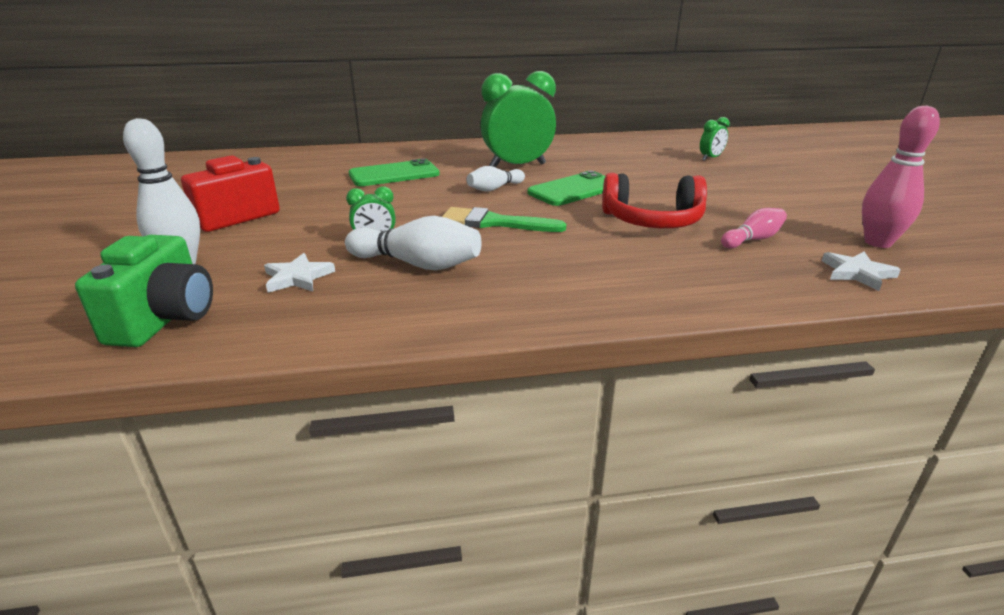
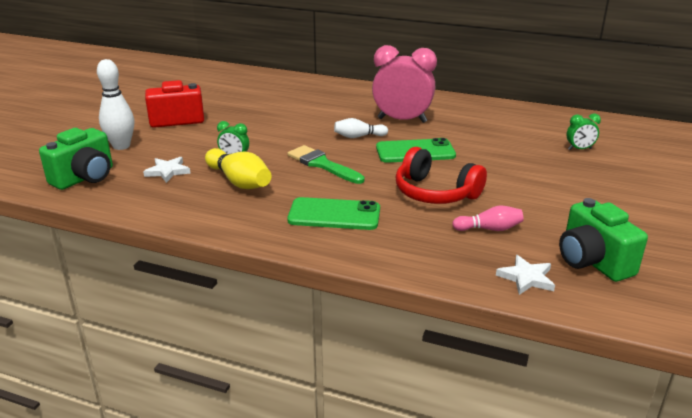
camera: 30 degrees right, 0 degrees up
(394, 174) = (305, 108): green phone -> green phone (334, 215)
(418, 264) = (239, 181): white bowling pin -> yellow bowling pin
(517, 166) = (402, 120): green clock -> pink clock
(878, 242) = (592, 262): pink bowling pin -> green camera

